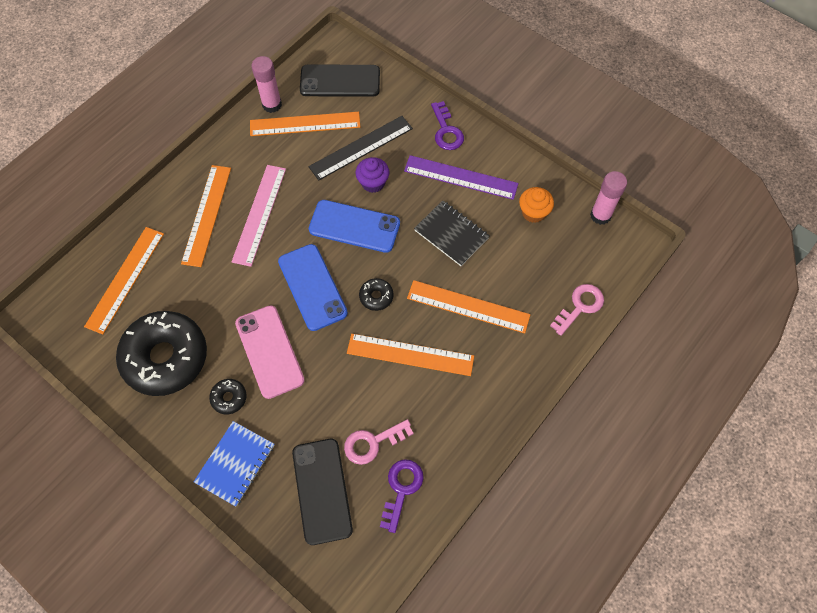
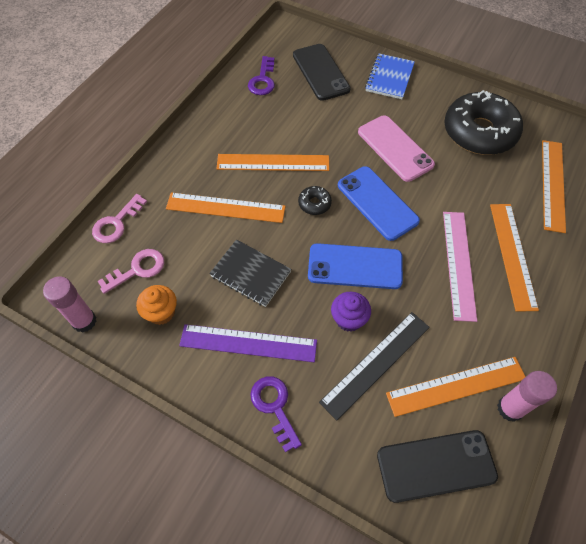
camera: 170 degrees right, 5 degrees down
(229, 398) = (413, 114): black donut -> none
(372, 443) = (290, 102): pink key -> pink key (138, 269)

